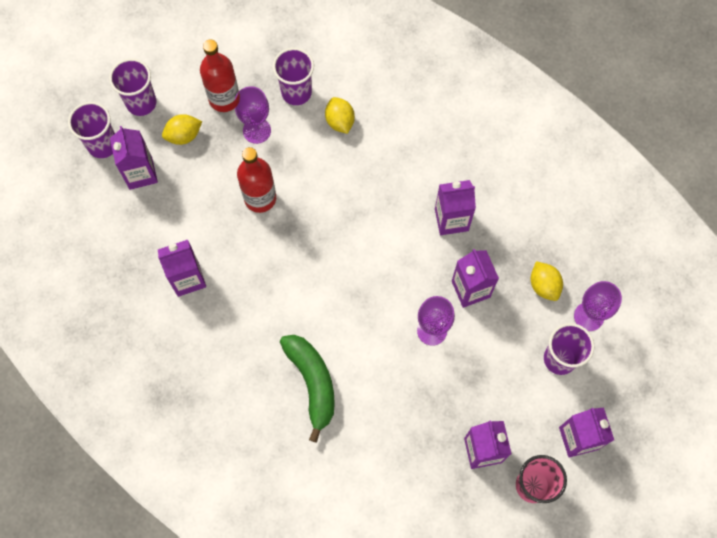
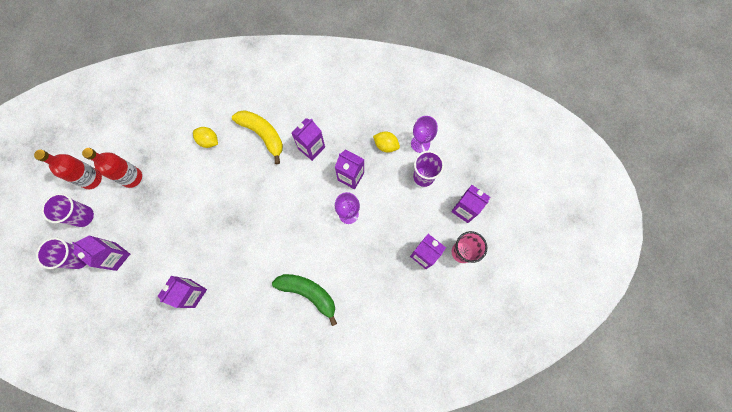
camera: 40 degrees left, 5 degrees up
(184, 136) = (124, 215): yellow lemon -> none
(257, 130) = (165, 181): purple goblet -> none
(260, 198) = (198, 216): red bottle -> red bottle (91, 179)
(296, 92) = (171, 143): purple cup -> none
(407, 161) = (263, 134): none -> yellow banana

